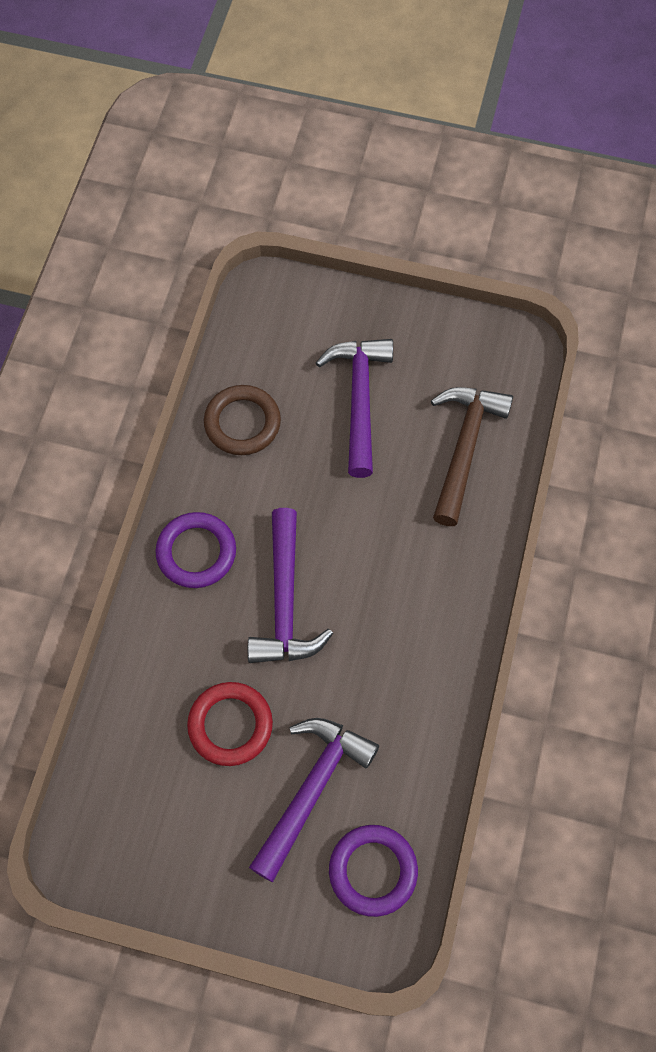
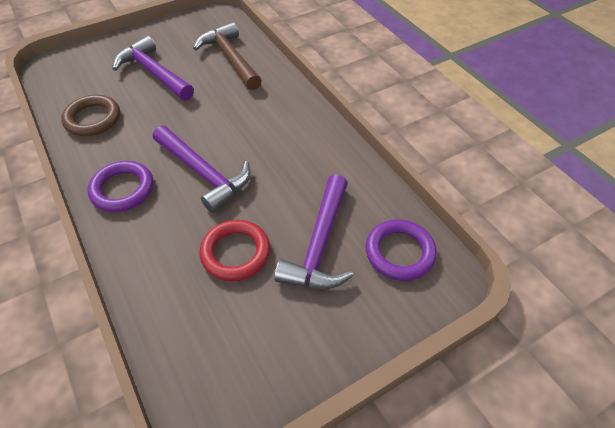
camera: 45 degrees left, 15 degrees down
(311, 790) = (320, 244): purple hammer -> purple hammer turned 150 degrees counterclockwise

